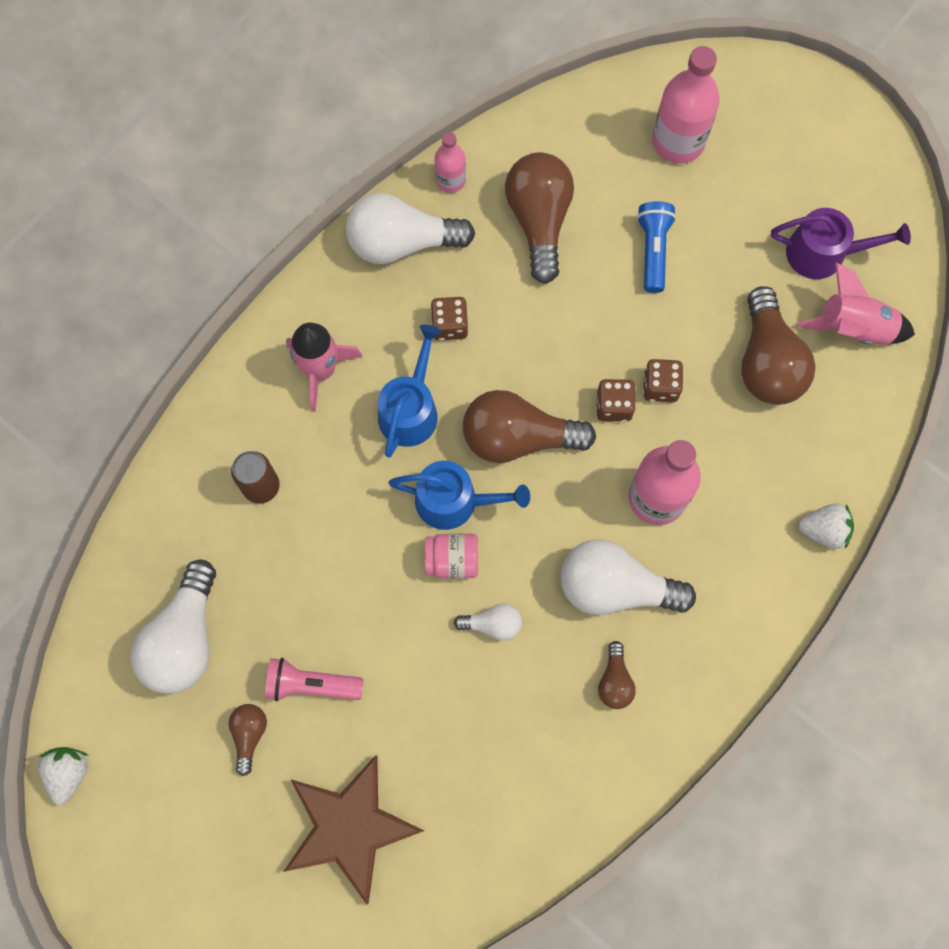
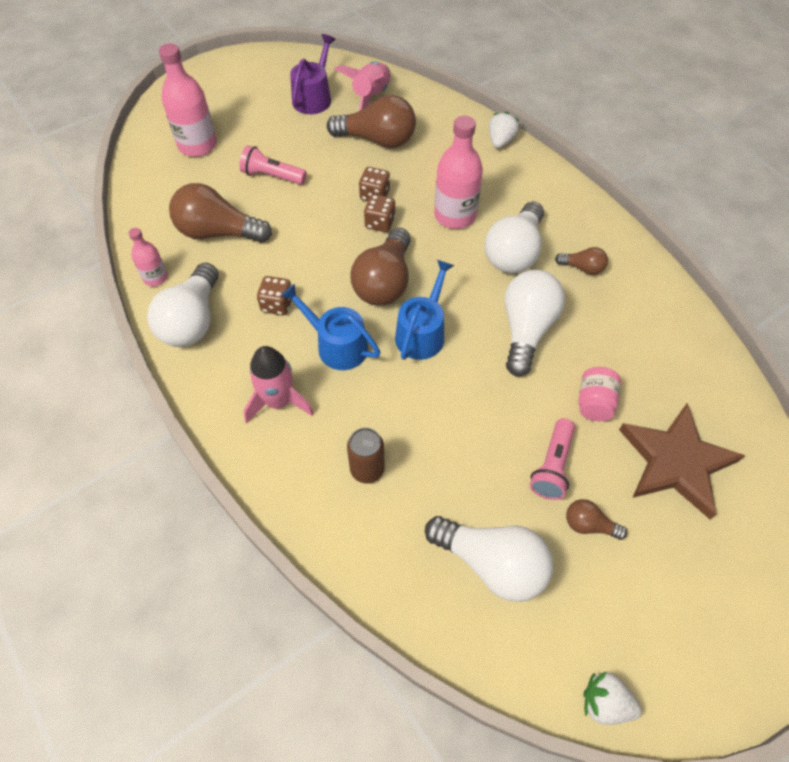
camera: 75 degrees left, 15 degrees down
(452, 560) = (469, 344): pink jar -> pink jar (594, 403)
(493, 624) = (526, 329): white light bulb -> white light bulb, size x2.03
(653, 250) = (272, 176): blue flashlight -> pink flashlight

